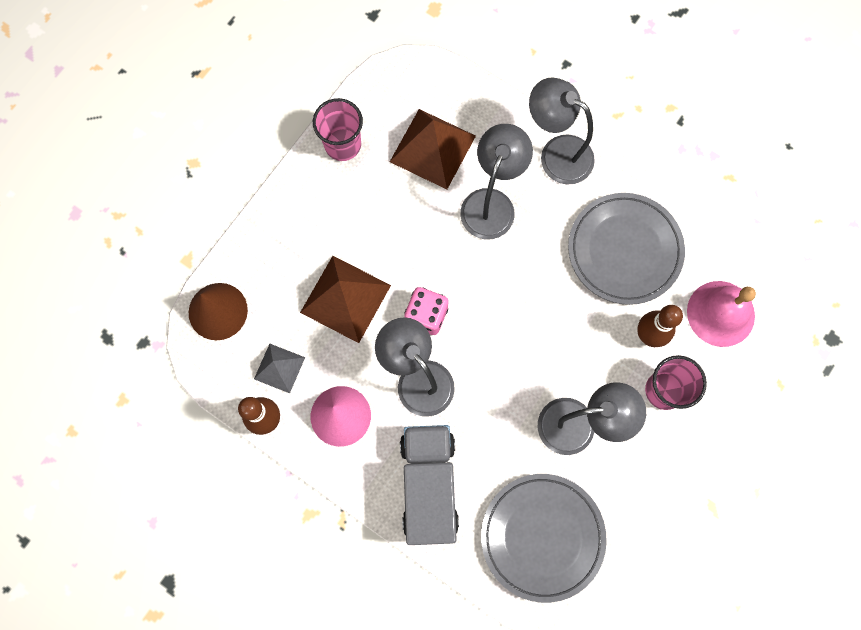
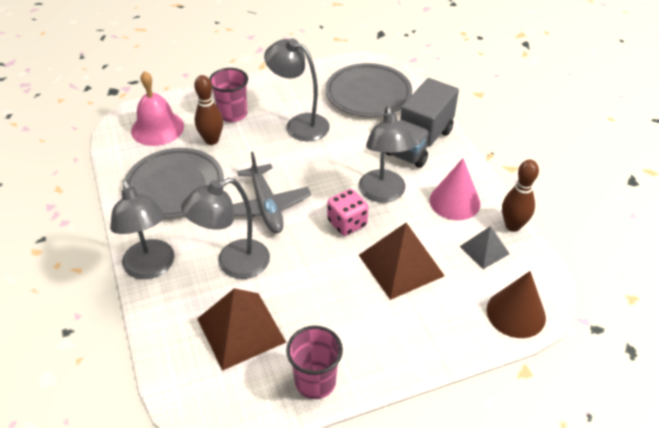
camera: 145 degrees left, 30 degrees down
(517, 285) = (266, 206): none -> grey plane

